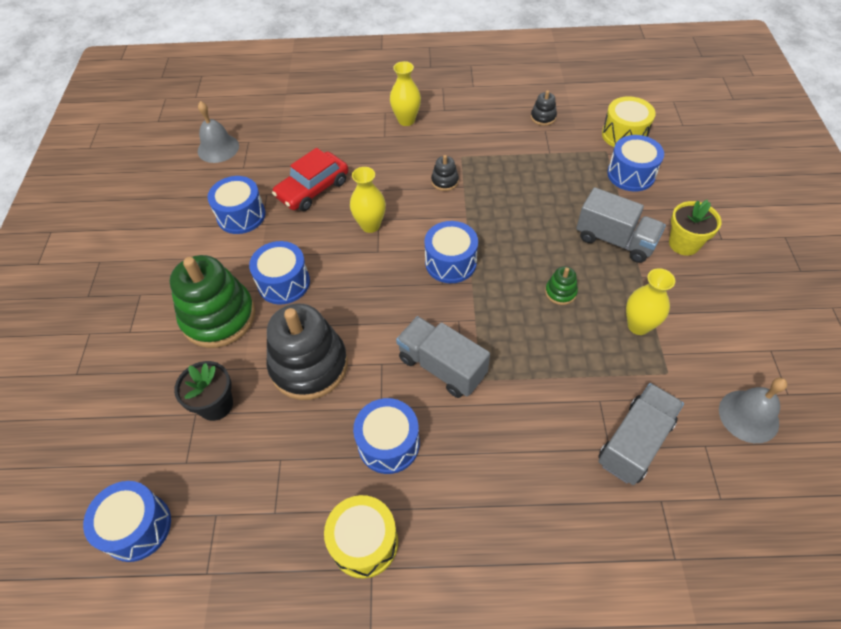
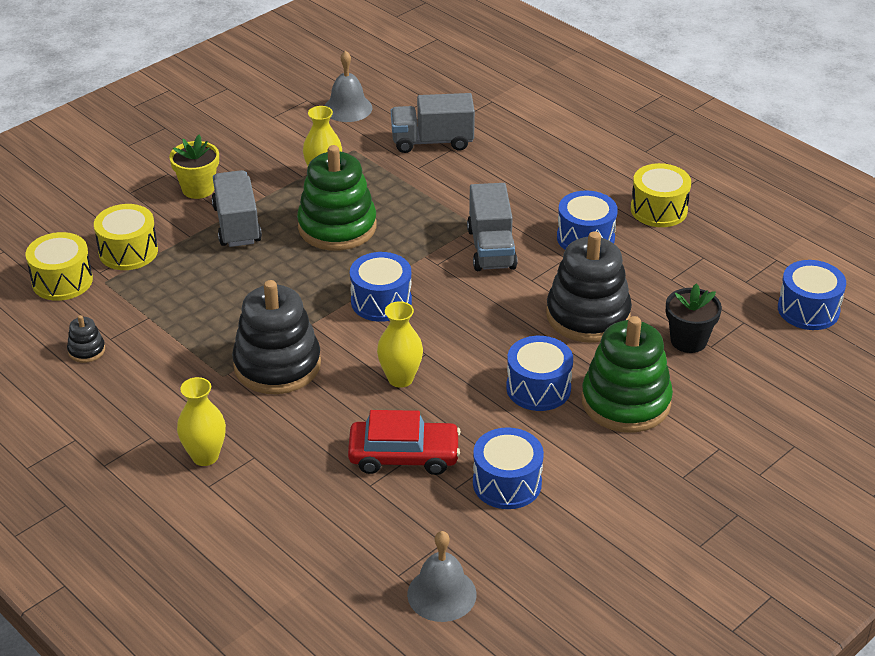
camera: 135 degrees left, 15 degrees down
(445, 181) = (277, 365): black stacking toy -> black stacking toy, size x2.33
(560, 292) = (337, 227): green stacking toy -> green stacking toy, size x2.33
(631, 174) = (128, 251): blue drum -> yellow drum

